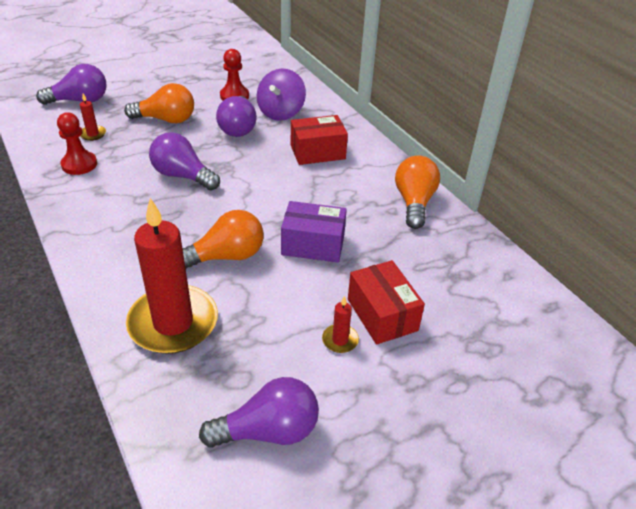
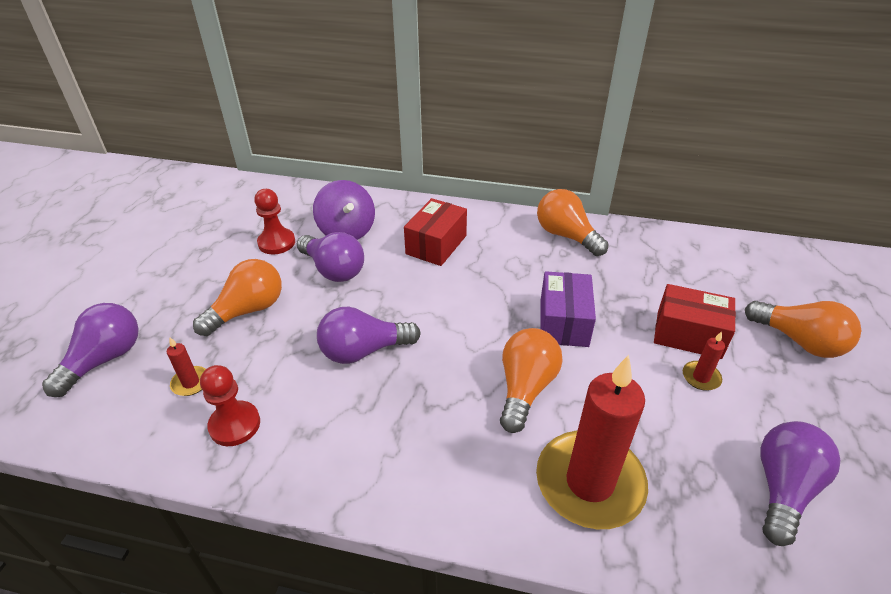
camera: 45 degrees left, 0 degrees up
(313, 244) = (563, 322): purple box -> purple box turned 45 degrees counterclockwise
(461, 387) = (799, 341): none -> orange light bulb

